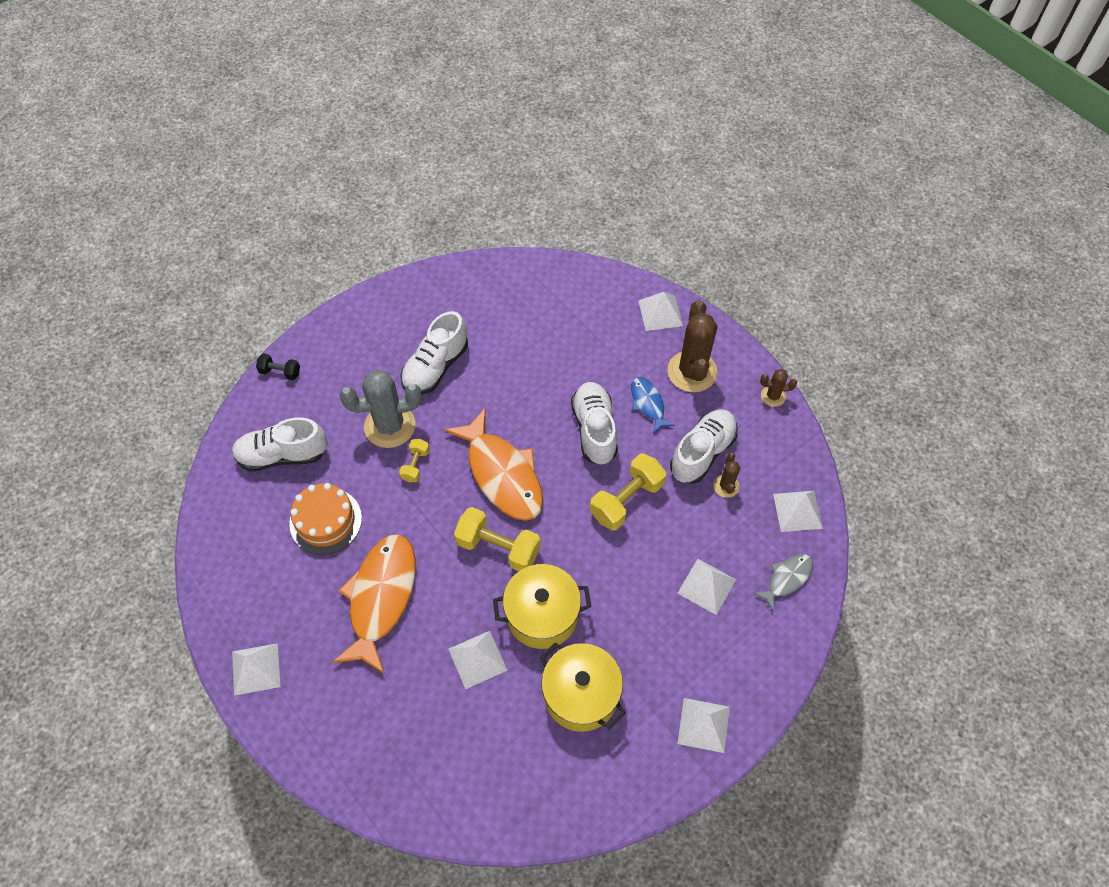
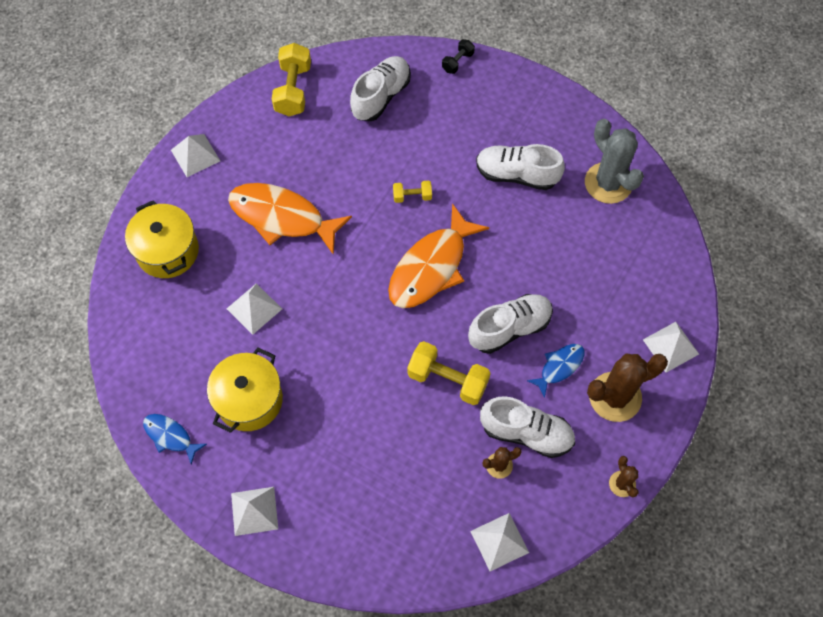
camera: 70 degrees right, 5 degrees up
(280, 372) = (457, 62): black dumbbell -> black dumbbell turned 45 degrees clockwise
(282, 455) = (381, 96): white shoe -> white shoe turned 60 degrees clockwise
(325, 521) = (334, 151): orange cake -> none
(381, 598) = (282, 217): orange fish -> orange fish turned 150 degrees counterclockwise
(390, 426) = (441, 162): grey cactus -> grey cactus (608, 183)
(498, 547) = (360, 289): yellow dumbbell -> yellow dumbbell (293, 90)
(542, 615) = (310, 345): yellow pot -> yellow pot (167, 251)
(593, 791) = (170, 436): none -> blue fish
(706, 586) = (387, 476): white pyramid -> none
(787, 579) = (422, 549): grey fish -> none

